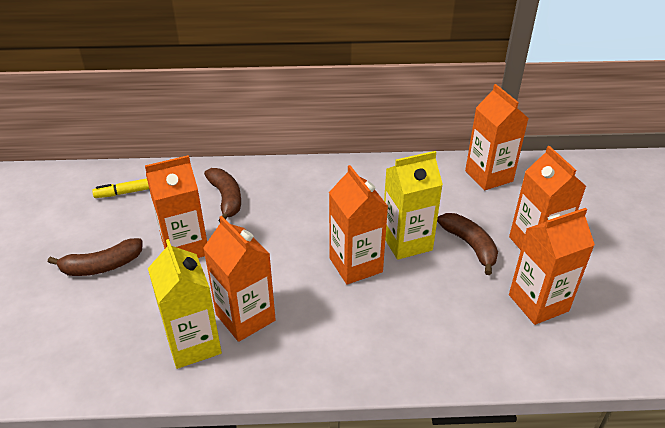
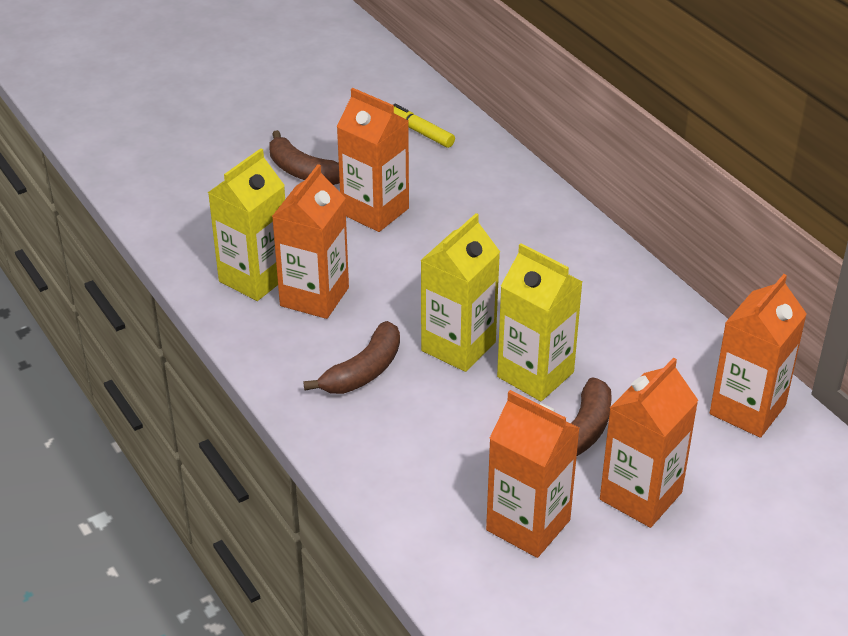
camera: 60 degrees right, 0 degrees up
(226, 198) = (476, 203): brown banana -> brown banana (363, 371)
(355, 265) = (458, 346): orange carton -> yellow carton

